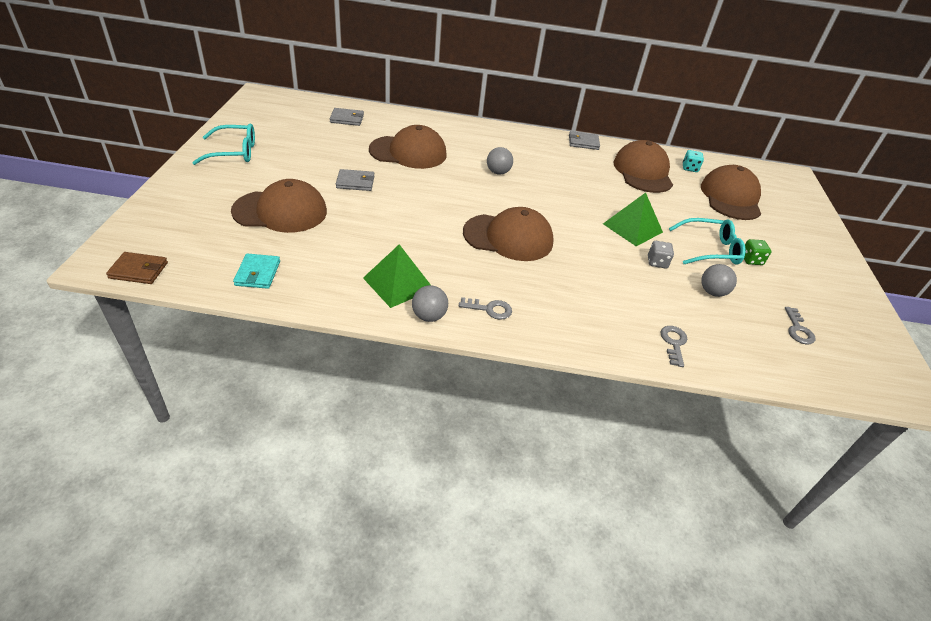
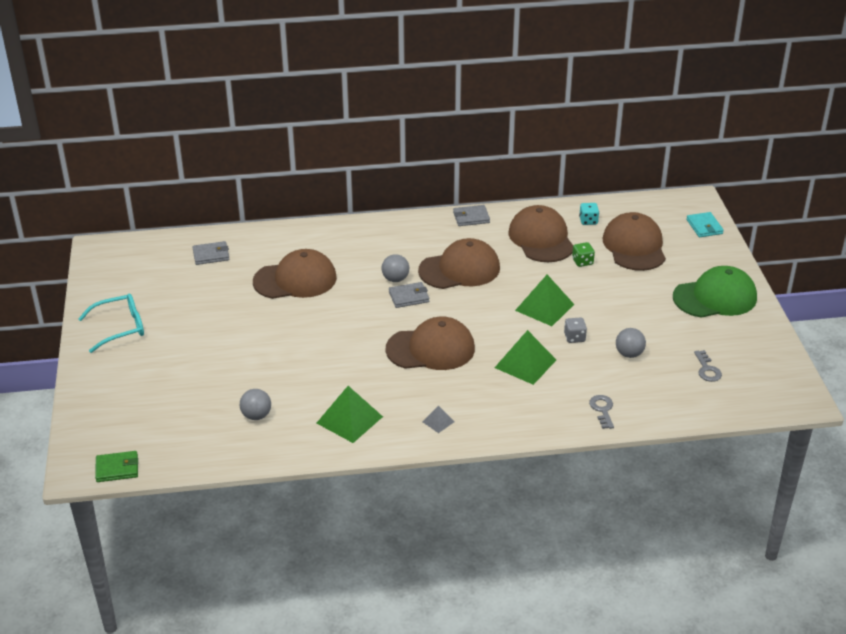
camera: 10 degrees left, 5 degrees down
(139, 270) = (117, 468): brown wallet -> green wallet
(258, 273) = (222, 443): turquoise wallet -> turquoise wallet (704, 227)
(280, 211) = (206, 379): brown cap -> brown cap (459, 269)
(355, 182) = (260, 329): grey wallet -> grey wallet (409, 297)
(429, 316) = (389, 441): grey ball -> grey ball (256, 416)
(489, 309) = (438, 421): grey key -> grey pyramid
(600, 274) = (525, 363): none -> green pyramid
(709, 249) = (621, 311): turquoise glasses -> none
(751, 260) = (661, 312): green dice -> green dice (582, 262)
(809, 260) = (715, 297): none -> green cap

